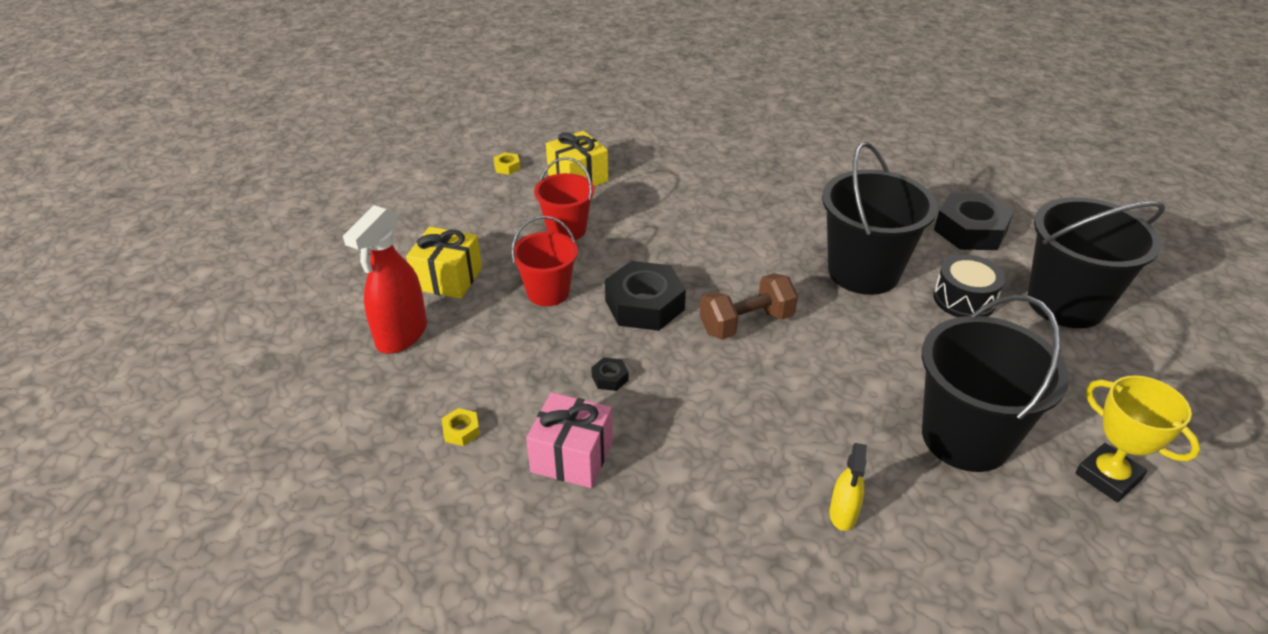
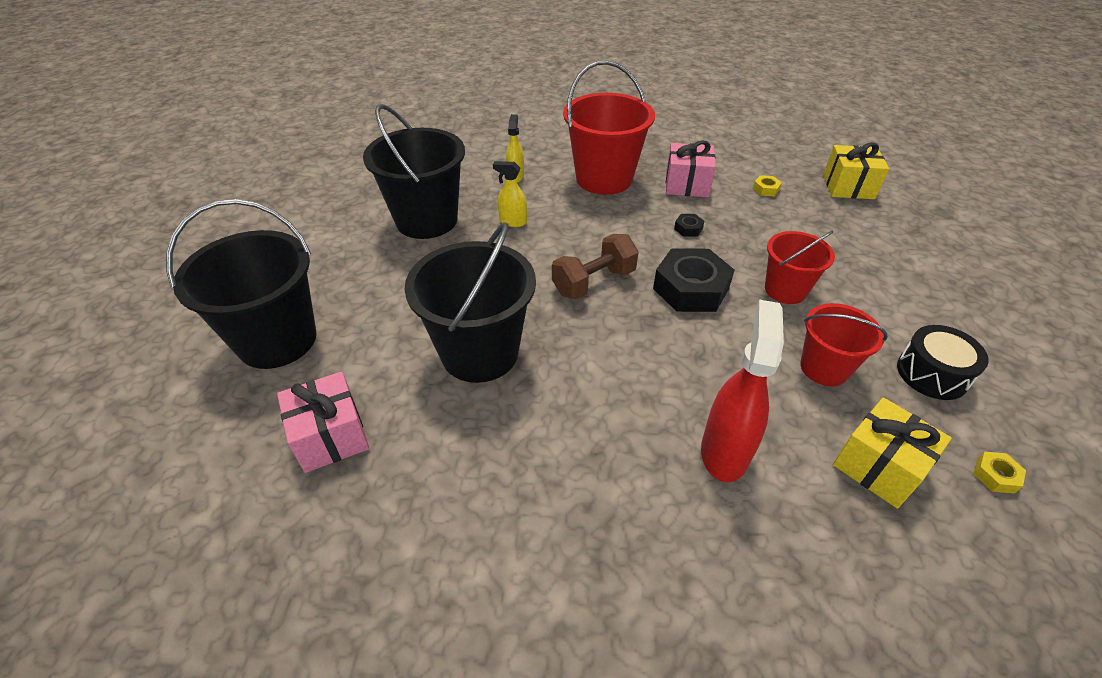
camera: 170 degrees right, 5 degrees up
(401, 336) = (870, 239): red spray bottle -> red spray bottle (724, 451)
(448, 278) = (888, 292): yellow gift -> yellow gift (848, 187)
(696, 488) = (604, 179): none -> red bucket
(842, 419) = (512, 222): none -> yellow spray bottle
(964, 299) = (382, 332): black drum -> black drum (932, 374)
(970, 230) = (331, 436): black nut -> pink gift
(1108, 477) = (340, 209): yellow trophy -> none

